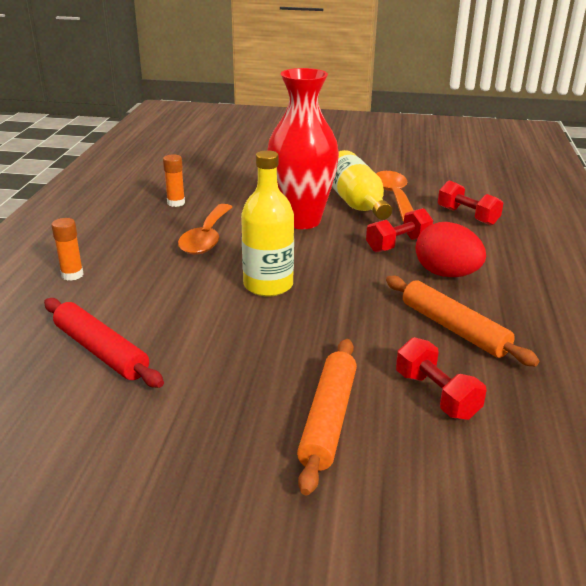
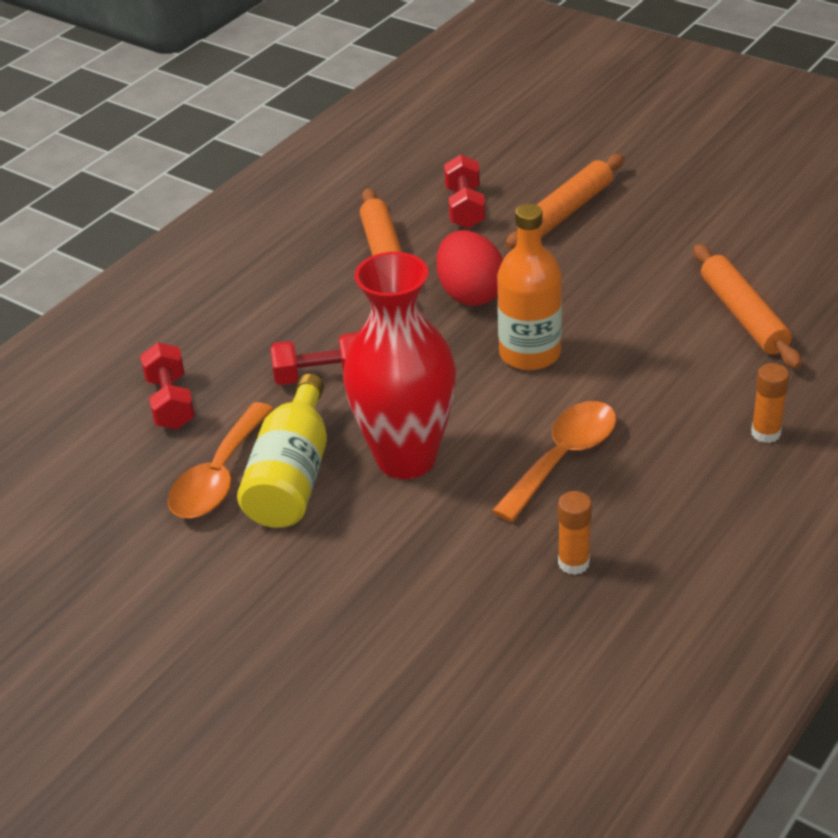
camera: 150 degrees left, 10 degrees up
(101, 351) = (743, 315): red rolling pin -> orange rolling pin
(268, 285) = (530, 353): yellow bottle -> orange bottle
(446, 274) = (316, 317): red egg -> red egg (470, 294)

